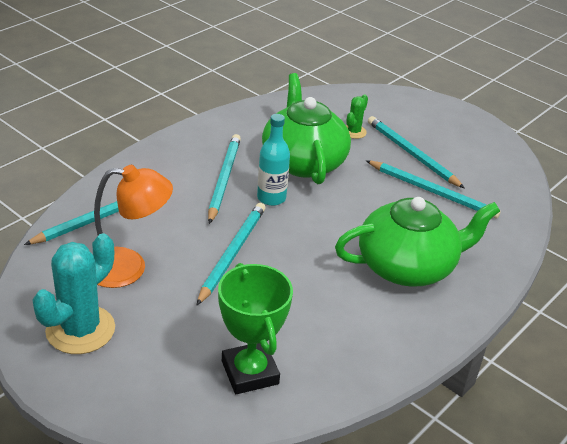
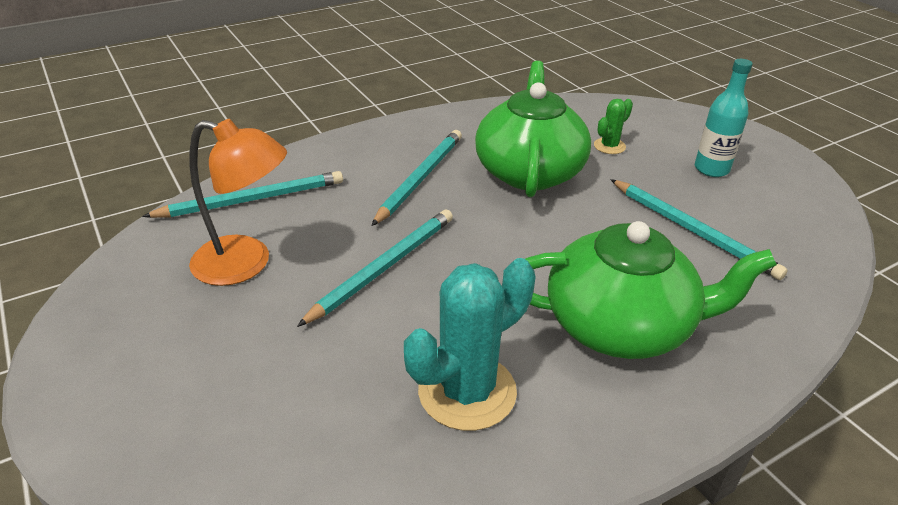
camera: 20 degrees right, 0 degrees up
(80, 330) = (139, 331): turquoise cactus -> turquoise cactus (467, 391)
(250, 372) = (320, 439): green trophy -> none
(271, 198) = (468, 207): turquoise bottle -> turquoise bottle (711, 169)
(412, 154) = (678, 181): turquoise pencil -> none

